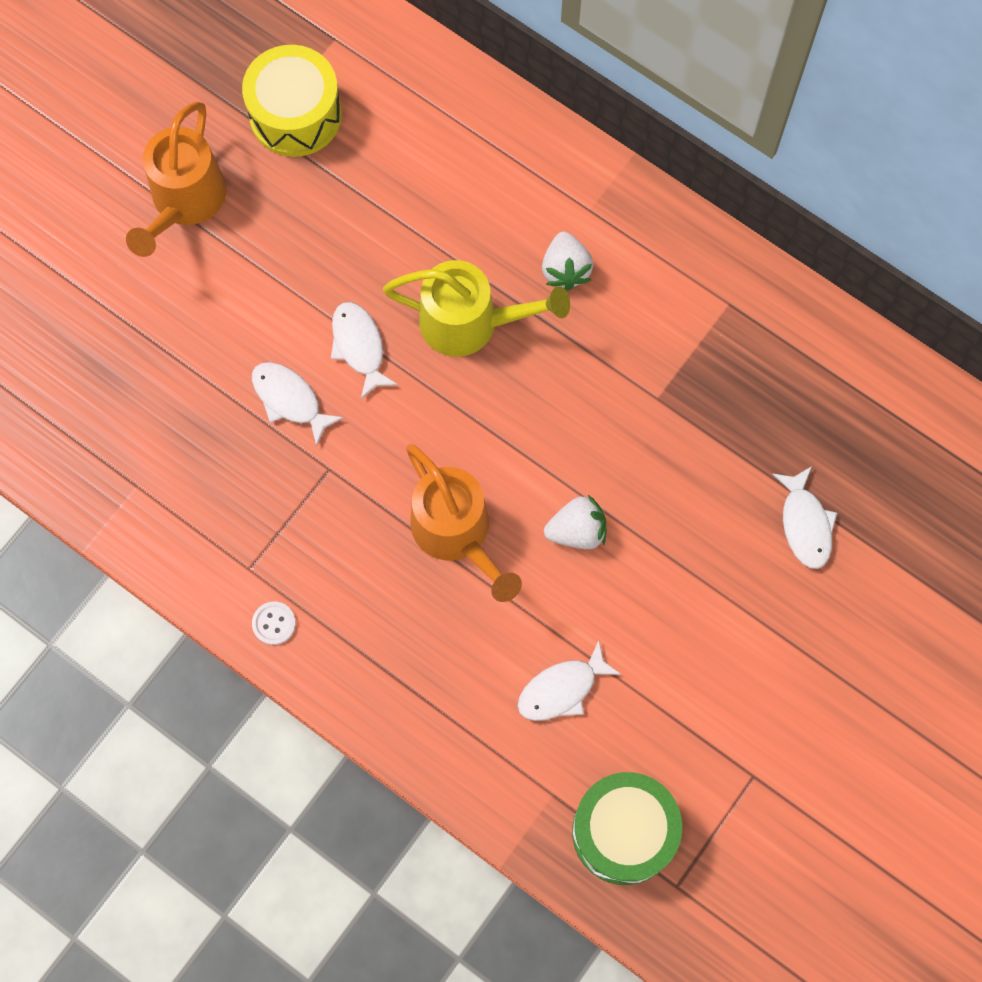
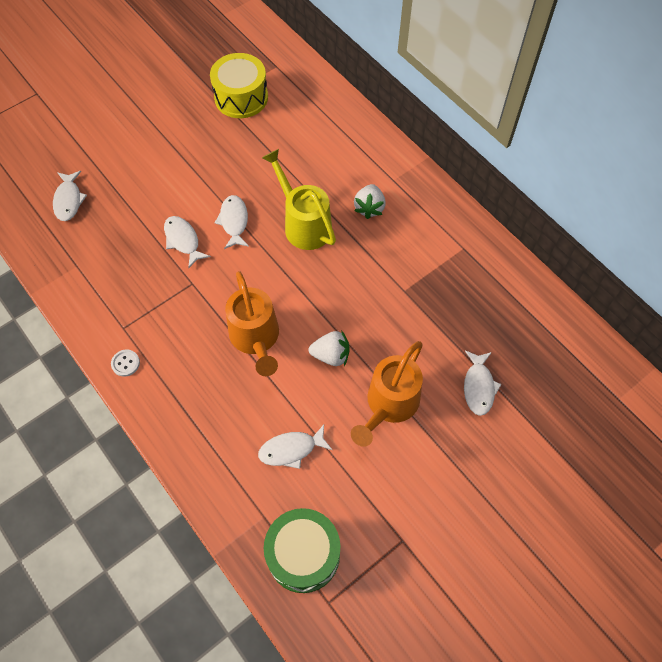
camera: 15 degrees right, 10 degrees down
(79, 376) = (69, 200): none -> white fish
(184, 202) = (163, 127): orange watering can -> orange watering can (389, 405)
(470, 323) = (303, 224): yellow watering can -> yellow watering can turned 150 degrees counterclockwise

